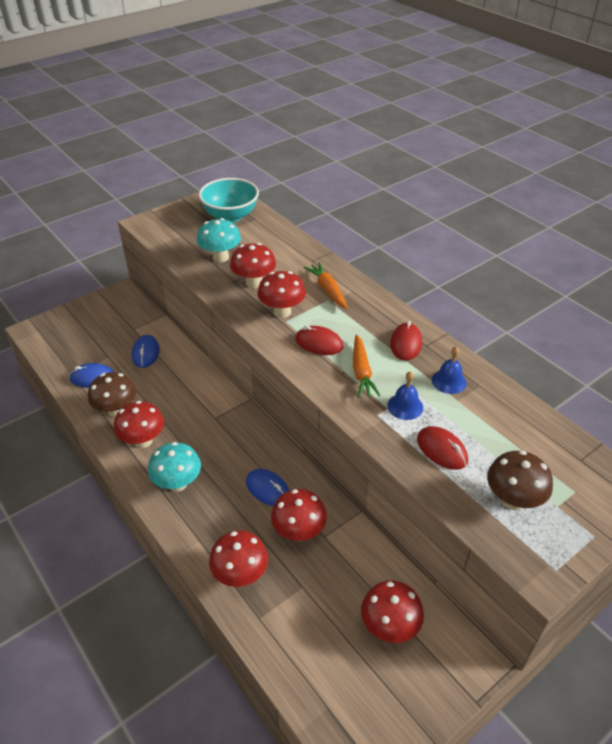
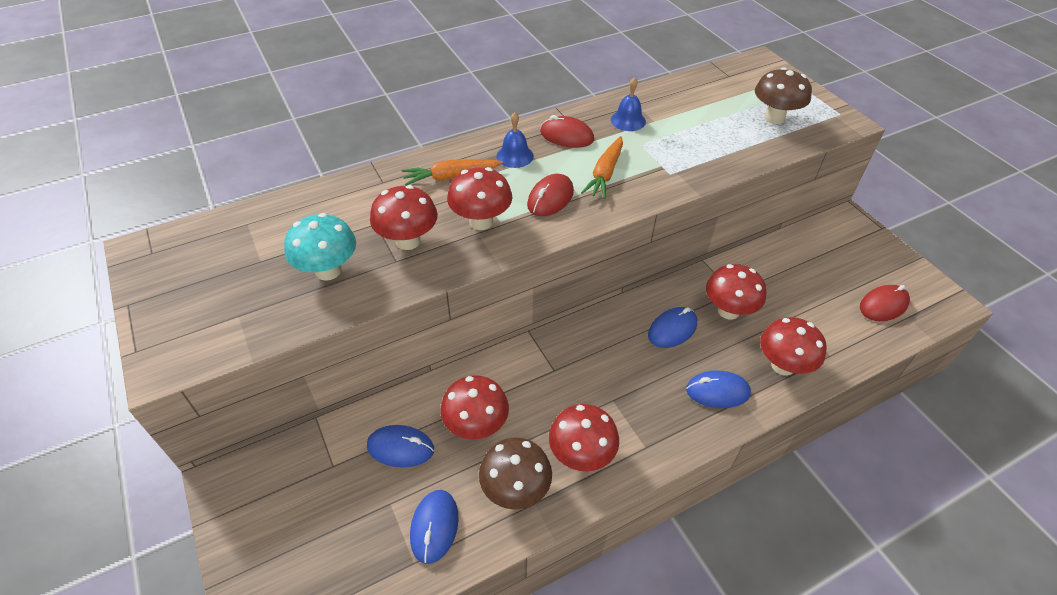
camera: 80 degrees left, 5 degrees up
(178, 483) = (658, 417): turquoise mushroom -> none
(206, 523) = (717, 391): none -> blue mouse
(230, 216) = (220, 250): turquoise bowl -> none
(361, 372) = (605, 174): orange carrot -> orange carrot turned 105 degrees clockwise
(389, 626) = (826, 264): red mushroom -> red mushroom (476, 426)
(405, 406) = (660, 154): blue bell -> blue bell (515, 156)
(441, 450) = (718, 143): red mouse -> red mouse (883, 305)

